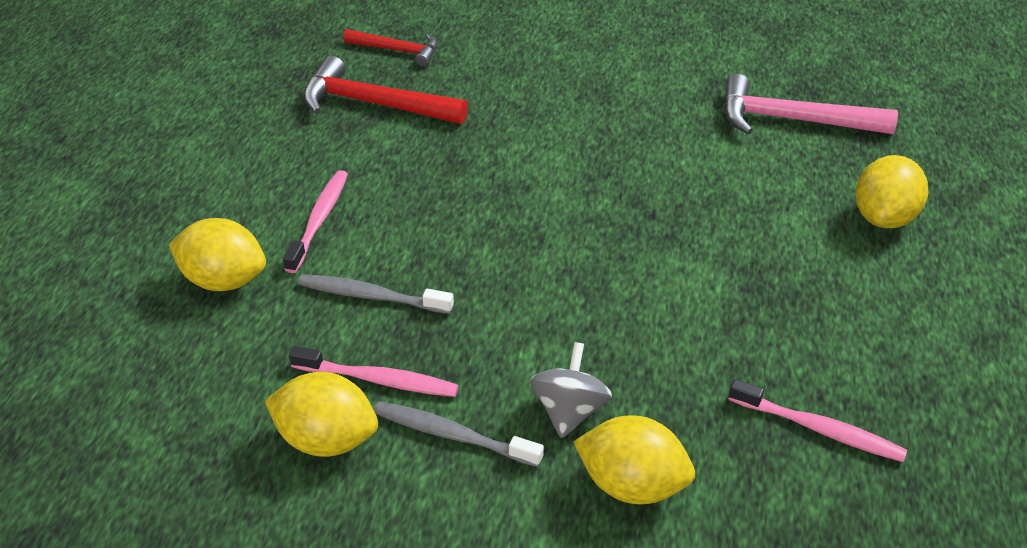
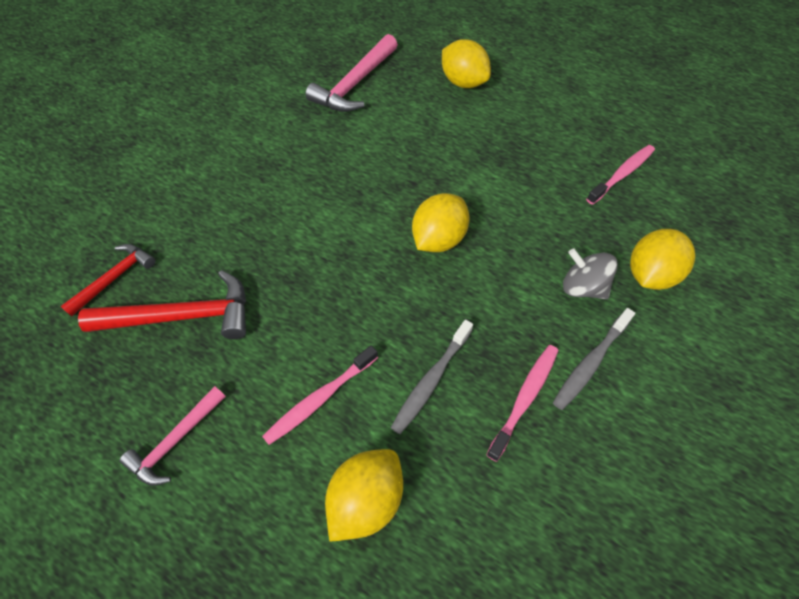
camera: 70 degrees left, 15 degrees up
(246, 145) = (175, 441): none -> pink hammer
(319, 220) = (320, 399): pink toothbrush -> pink toothbrush turned 75 degrees counterclockwise
(326, 439) = (578, 451): yellow lemon -> yellow lemon (438, 239)
(374, 104) = (182, 316): red hammer -> red hammer turned 135 degrees counterclockwise

